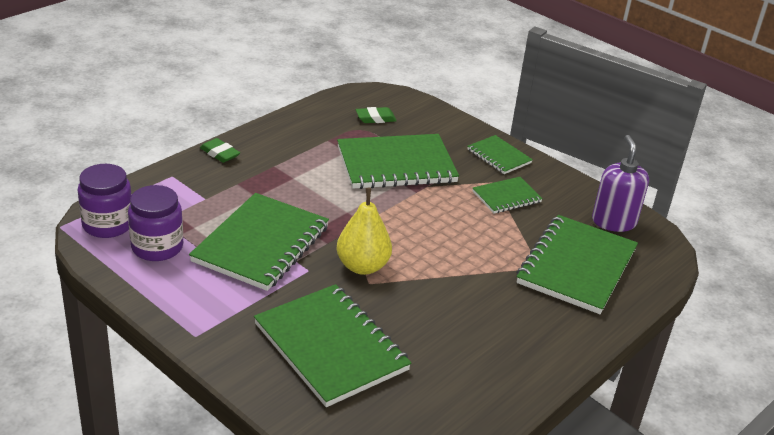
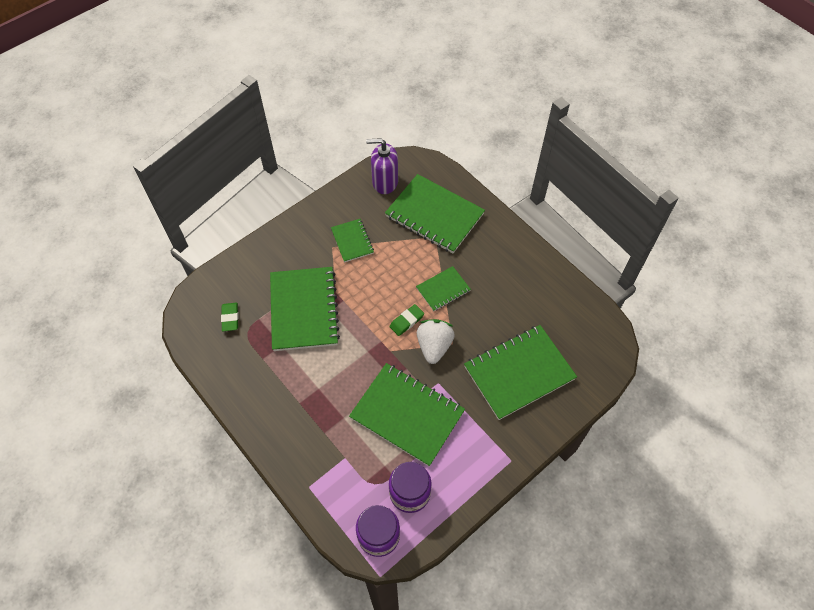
camera: 80 degrees left, 25 degrees up
(220, 153) = (276, 447): green eraser -> green eraser (406, 321)
(362, 266) = (434, 346): yellow pear -> white strawberry
(499, 156) = (297, 236): green notebook -> green notebook (443, 289)

